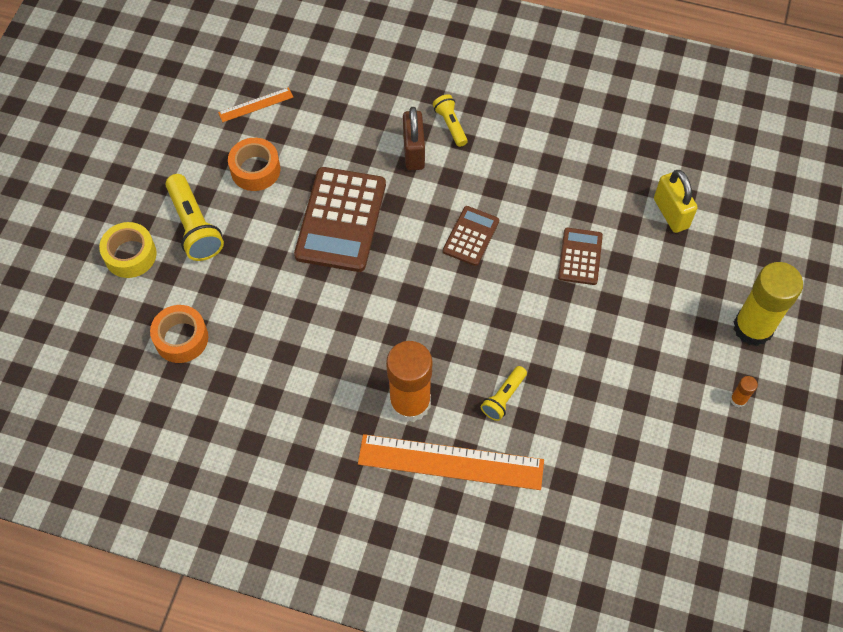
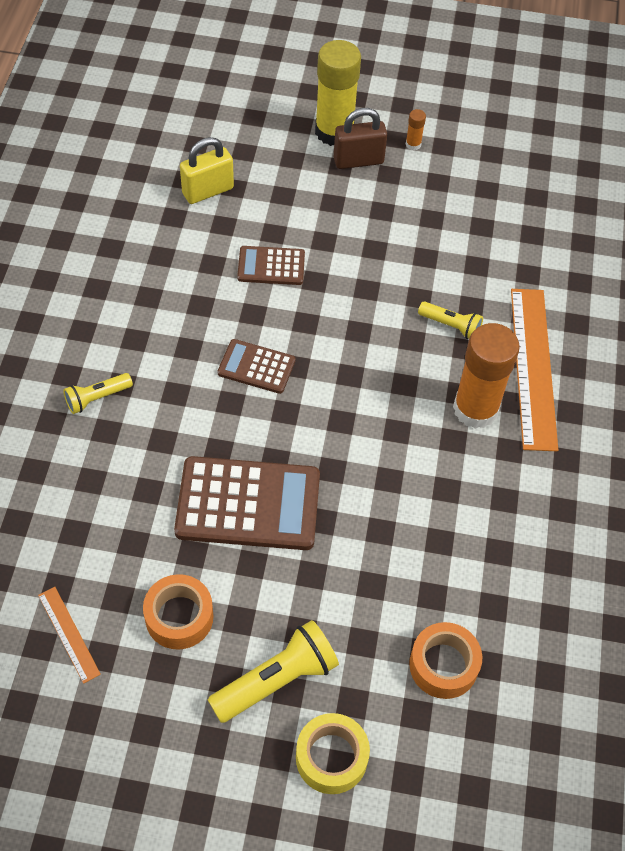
camera: 100 degrees left, 5 degrees down
(414, 152) = (140, 434): brown padlock -> brown padlock (358, 160)

